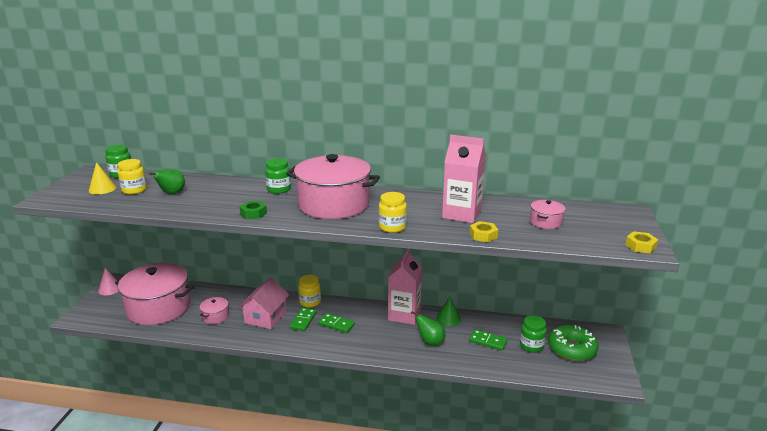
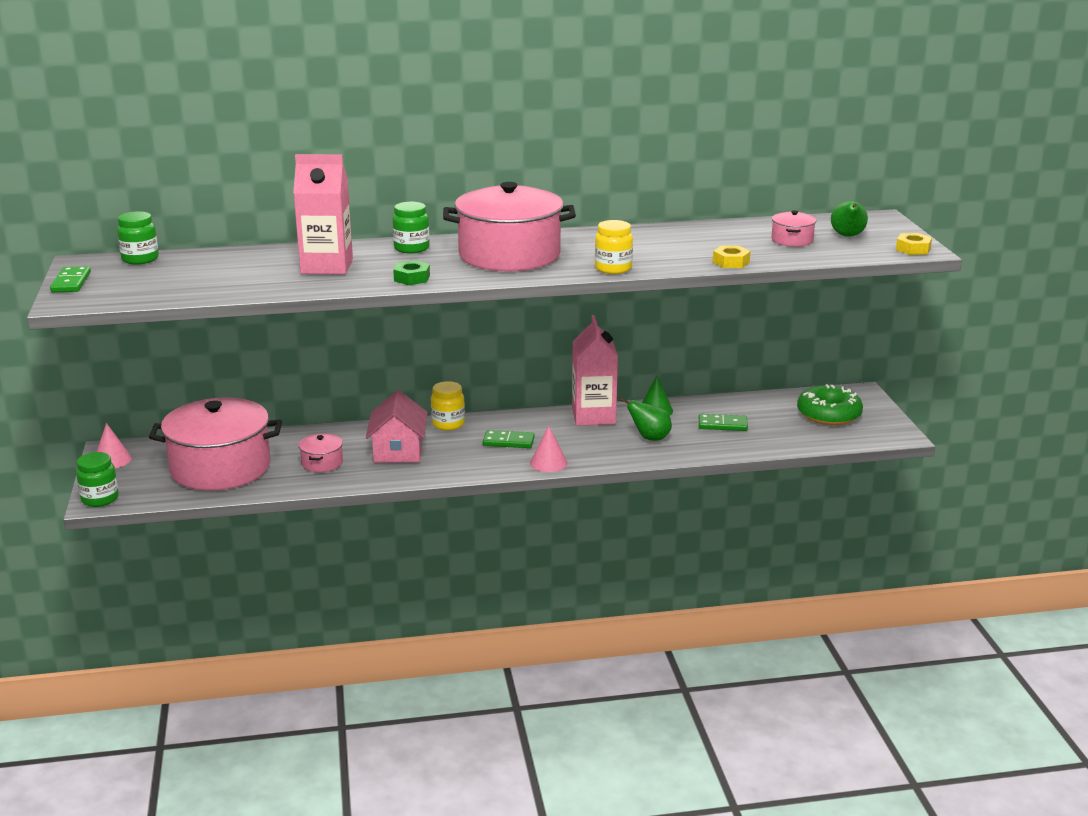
camera: 20 degrees left, 0 degrees up
(102, 189) = (139, 280): yellow cone -> none
(134, 190) = (194, 275): yellow jar -> none
(171, 193) = (259, 272): green pear -> green pear (847, 236)
(303, 320) = (457, 445): green domino -> green domino (71, 282)
(349, 348) = (548, 463): none -> pink cone
(461, 214) = (685, 245): pink carton -> pink carton (327, 266)
(531, 345) = (779, 420): green jar -> green jar (100, 499)

